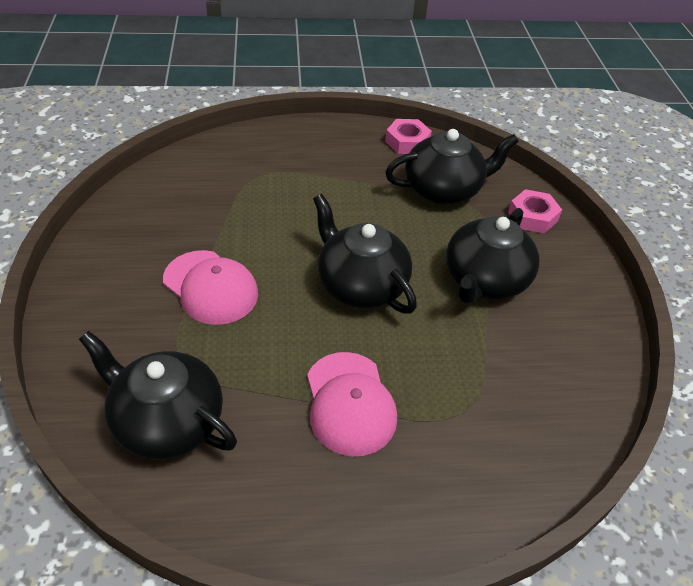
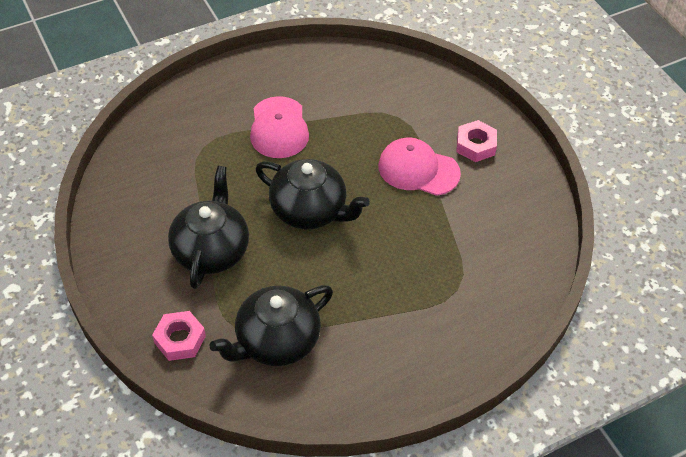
camera: 160 degrees right, 5 degrees up
(167, 421) = (381, 85): black teapot -> none
(350, 403) = (279, 128): pink cap -> pink cap turned 150 degrees counterclockwise
(407, 142) = (339, 399): pink nut -> pink nut (475, 145)

